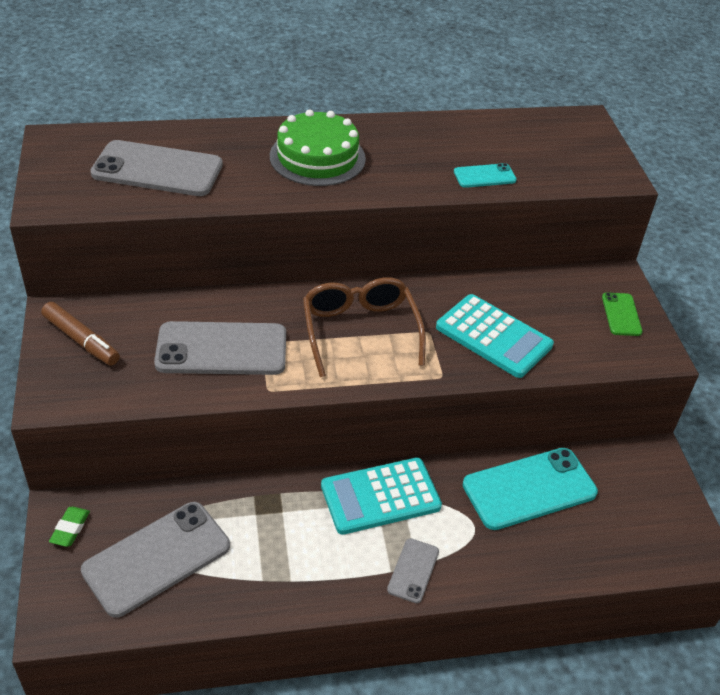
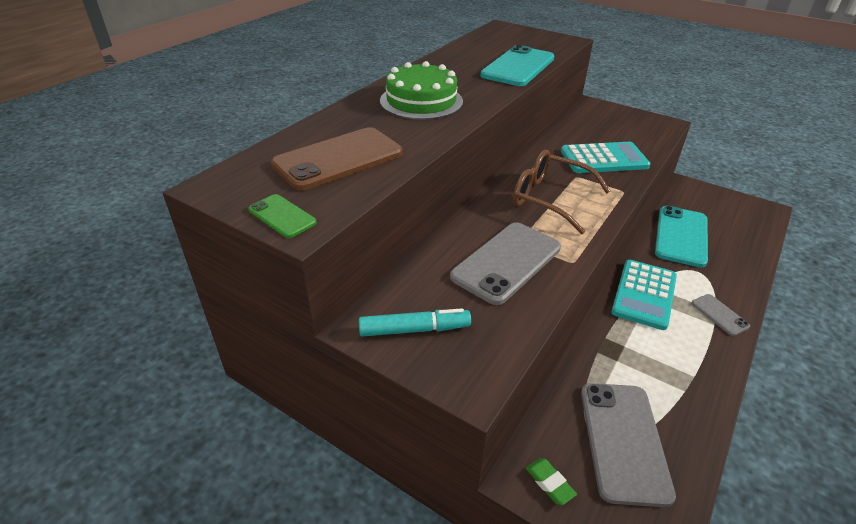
camera: 45 degrees left, 5 degrees down
(81, 340) = (414, 329): brown marker -> turquoise marker
(157, 169) = (338, 159): grey phone -> brown phone
(484, 176) = (518, 67): turquoise phone -> turquoise phone, size x2.01
(621, 314) = (624, 117): green phone -> green phone (282, 216)

